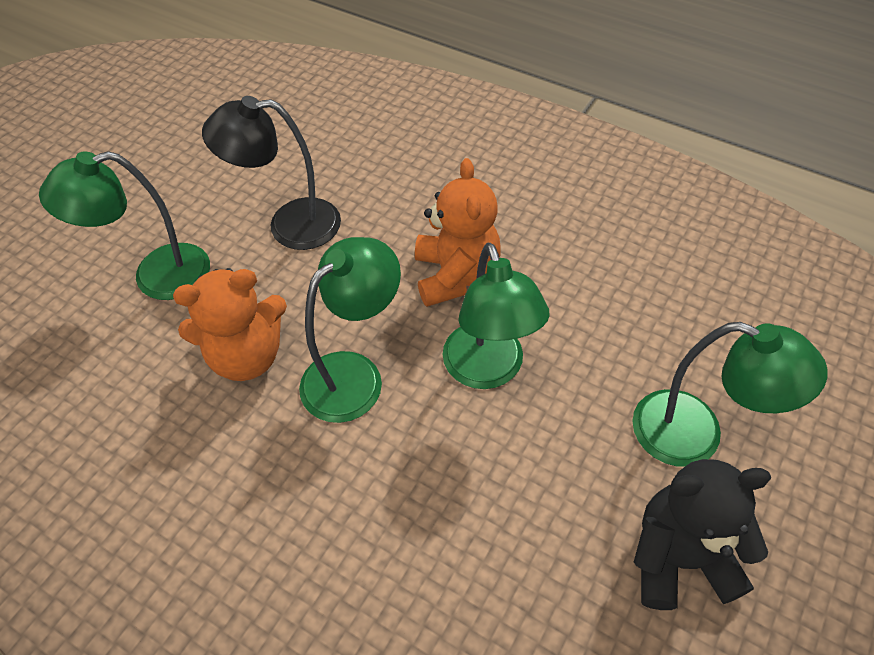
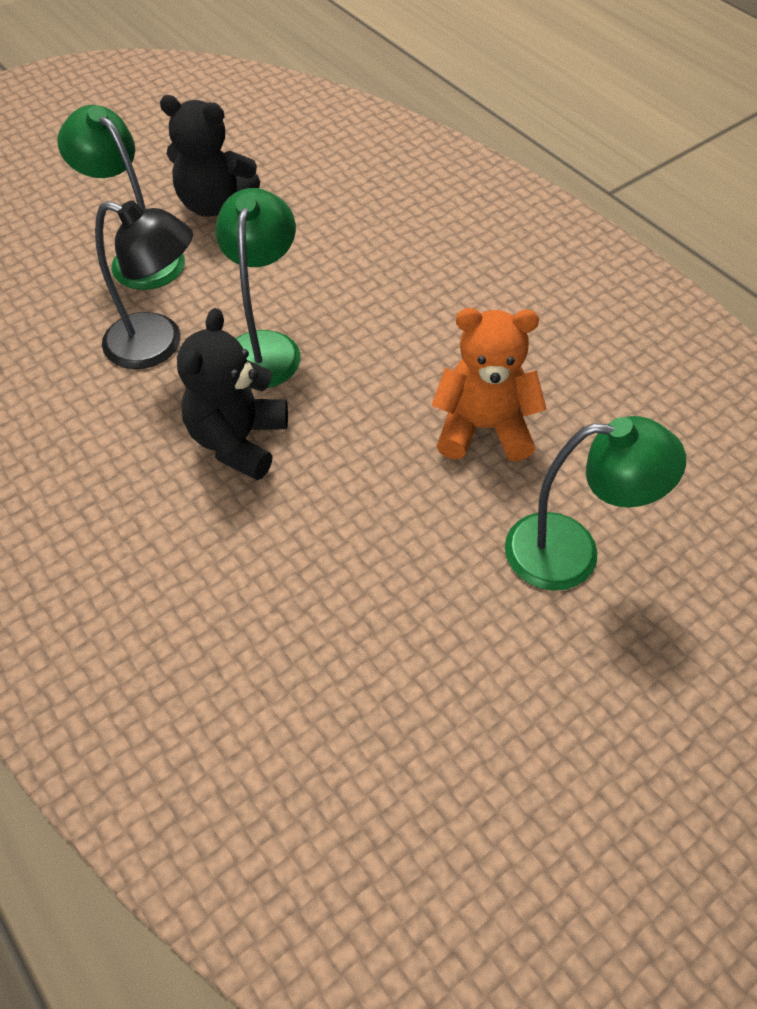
camera: 160 degrees left, 0 degrees up
(289, 225) = (394, 569): black lamp -> black lamp (158, 345)
(354, 374) = (385, 380): green lamp -> none
(455, 275) = (238, 441): orange teddy bear -> black teddy bear

